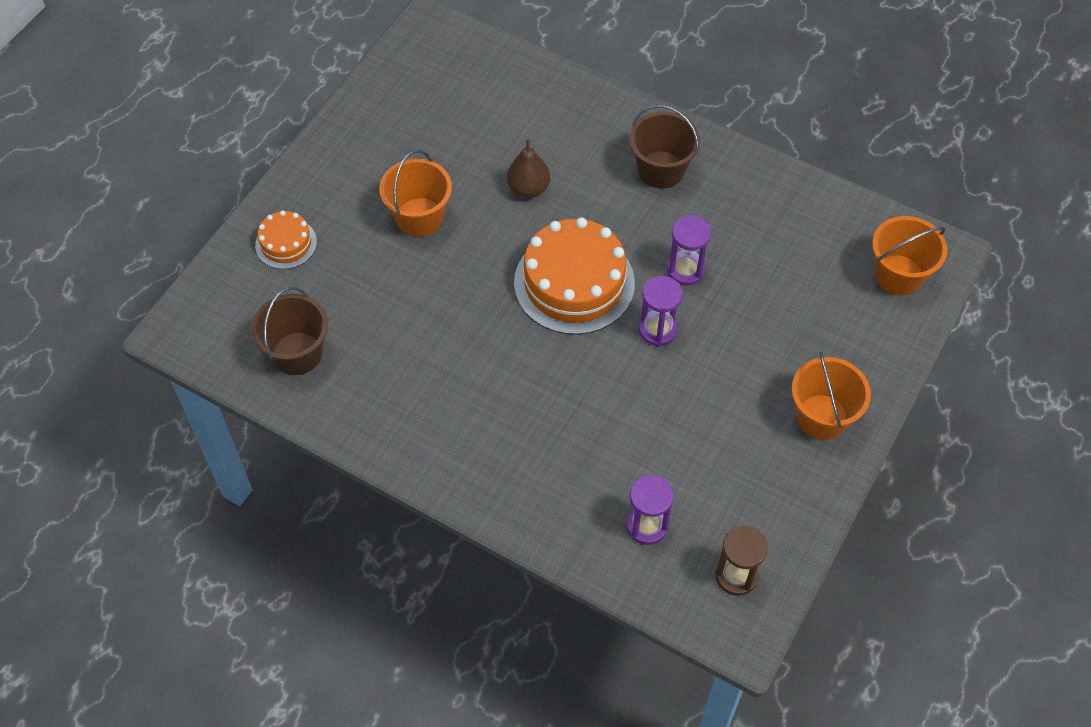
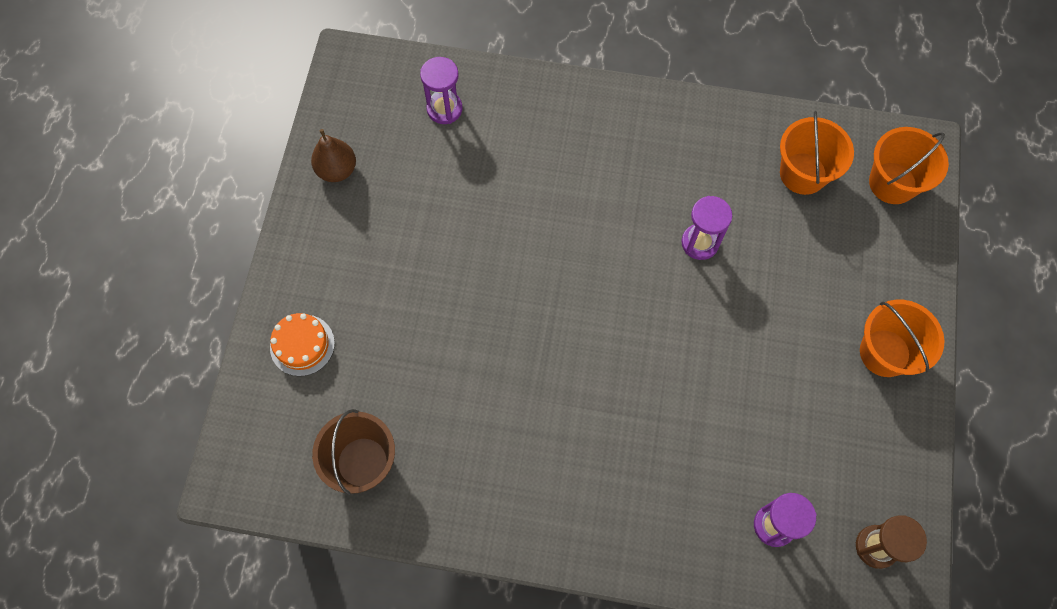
camera: 20 degrees left, 10 degrees up
(419, 217) = (424, 271): orange bucket -> orange bucket (803, 173)
(528, 188) = (517, 205): brown pear -> brown pear (337, 170)
(574, 283) = (602, 292): orange cake -> none
(657, 330) = (700, 314): purple hourglass -> purple hourglass (444, 109)
(661, 170) = (634, 144): brown bucket -> none

